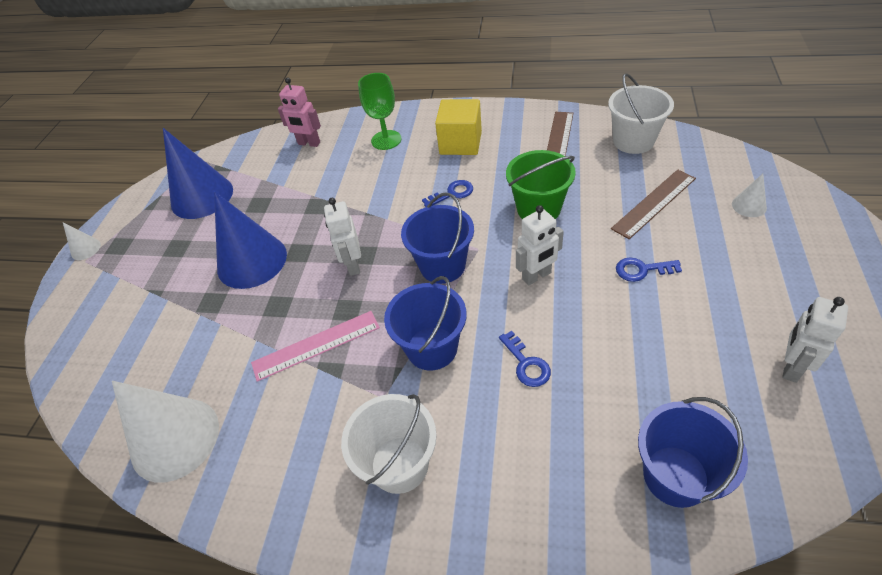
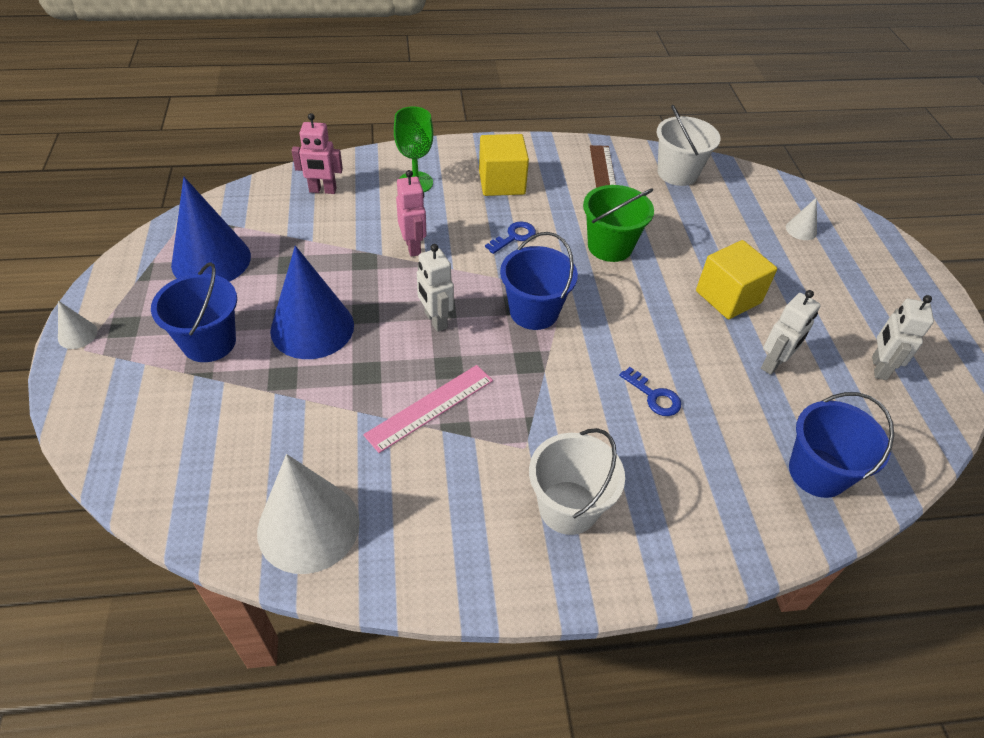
camera: 25 degrees left, 0 degrees up
(361, 197) = (413, 247): none -> pink robot
(432, 348) = (556, 394): blue bucket -> blue bucket (209, 342)
(537, 276) = (633, 312): white robot -> white robot (773, 364)
(642, 270) = (728, 297): blue key -> yellow cube
(654, 203) = (717, 233): brown ruler -> none

